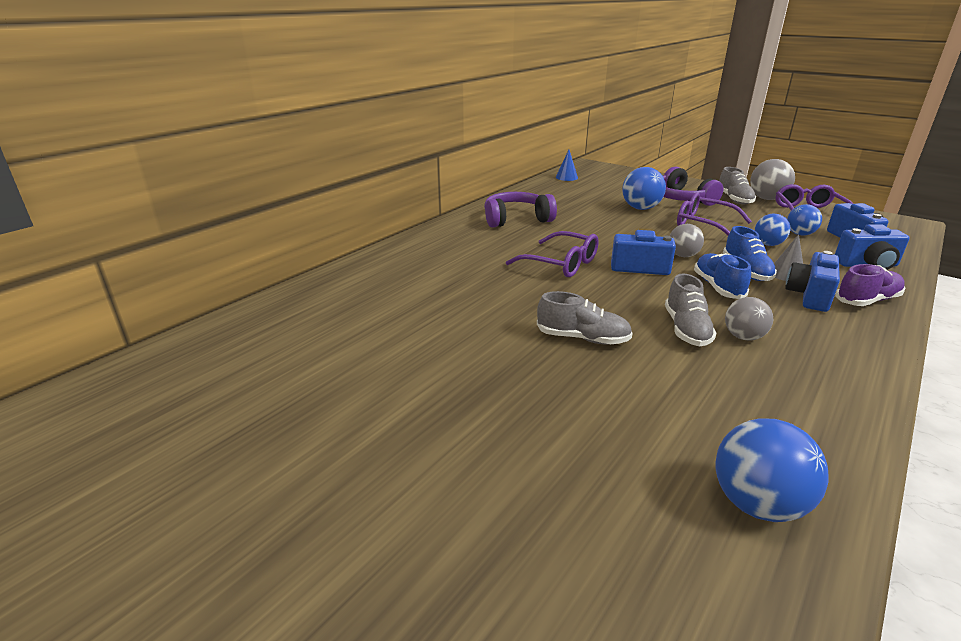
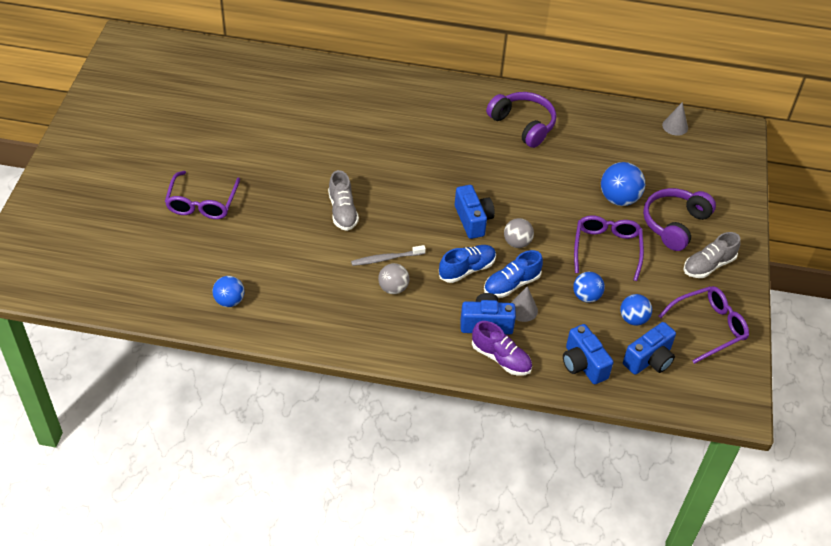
camera: 60 degrees right, 20 degrees up
(560, 263) = (449, 174): purple glasses -> purple glasses (202, 203)
(566, 177) = (675, 126): blue cone -> grey cone
(686, 329) = (386, 258): grey shoe -> grey toothbrush
(757, 504) = (229, 301): blue ball -> blue ball, size x0.66
(767, 199) = (733, 292): grey ball -> none

